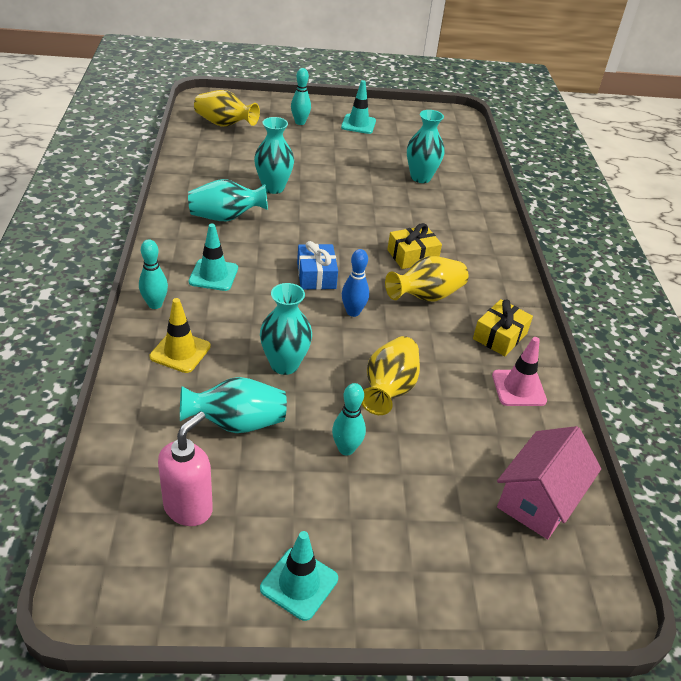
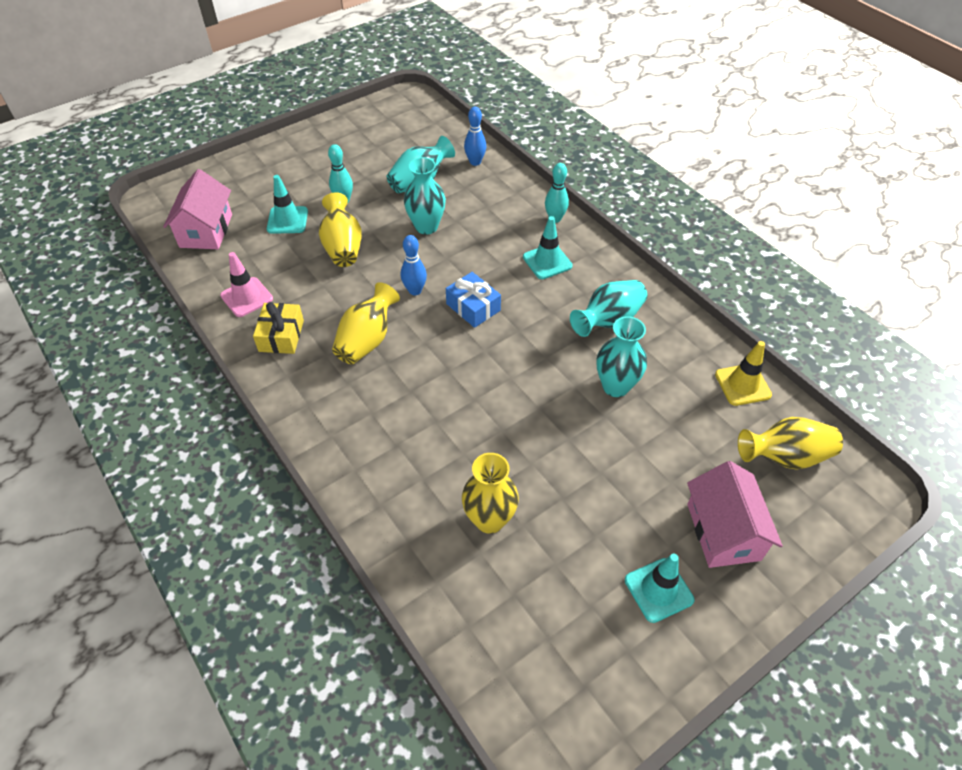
camera: 150 degrees right, 10 degrees up
(146, 413) = (475, 162): none -> blue bowling pin
(180, 352) = (499, 200): yellow traffic cone -> yellow traffic cone (742, 385)
(188, 508) = (403, 138): pink soap dispenser -> none
(299, 583) = (321, 138): turquoise traffic cone -> turquoise traffic cone (287, 220)
(300, 122) = (723, 531): turquoise bowling pin -> pink house
(412, 256) = (410, 380): yellow gift -> none
(420, 177) = (489, 519): turquoise vase -> yellow vase

